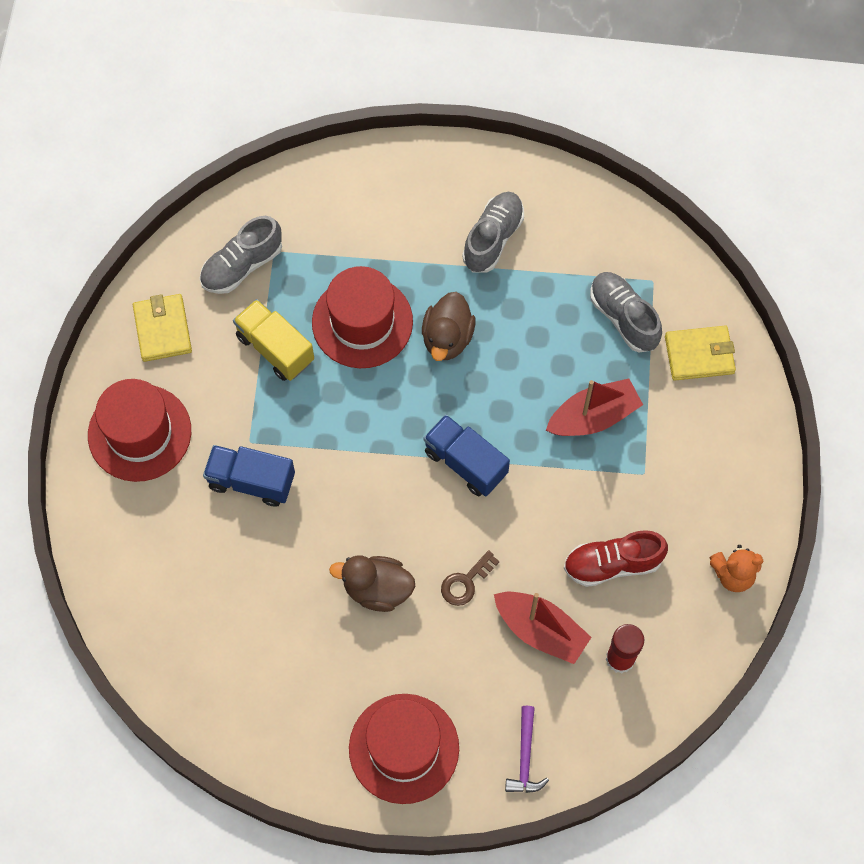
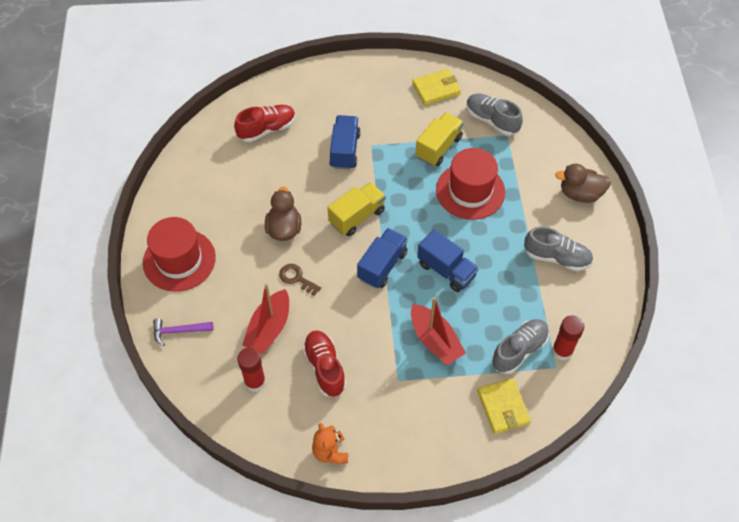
camera: 80 degrees right, 10 degrees down
(139, 433) = (365, 90): red hat -> none
(183, 592) = (267, 129): none -> red shoe
(376, 483) = (357, 216): none -> yellow truck
(447, 338) = (472, 241): brown duck -> brown duck (580, 194)
(488, 380) = (446, 270): none -> blue truck
(631, 267) = (562, 351): none -> red glue stick

